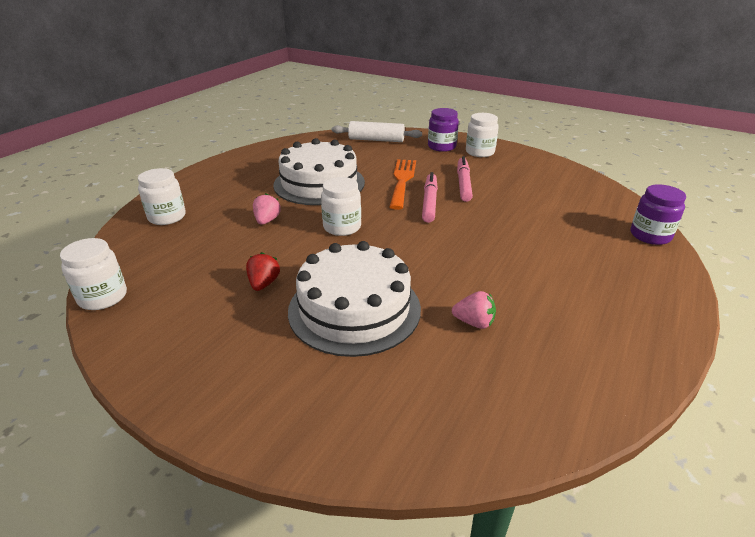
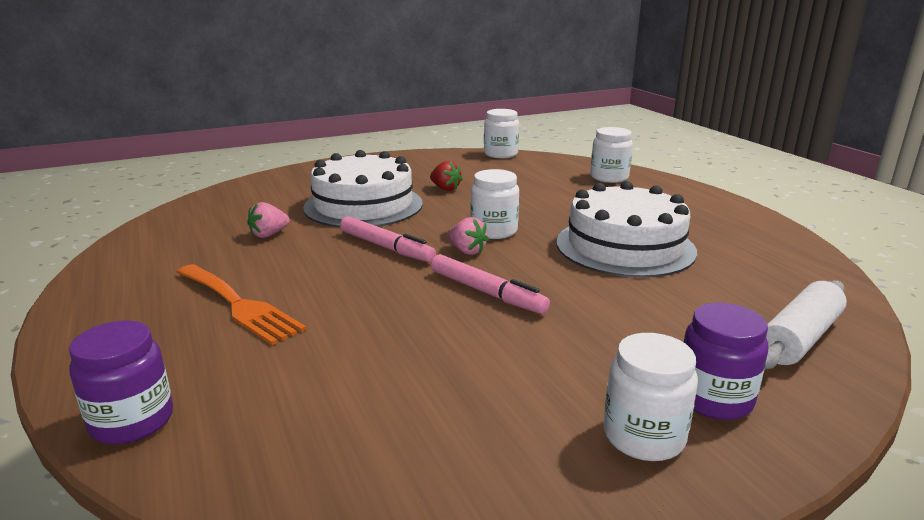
camera: 125 degrees right, 10 degrees down
(267, 221) = (553, 206): pink strawberry -> pink strawberry (467, 251)
(402, 180) = (578, 299): orange fork -> orange fork (239, 305)
(463, 184) = (511, 342): pink marker -> pink marker (386, 247)

